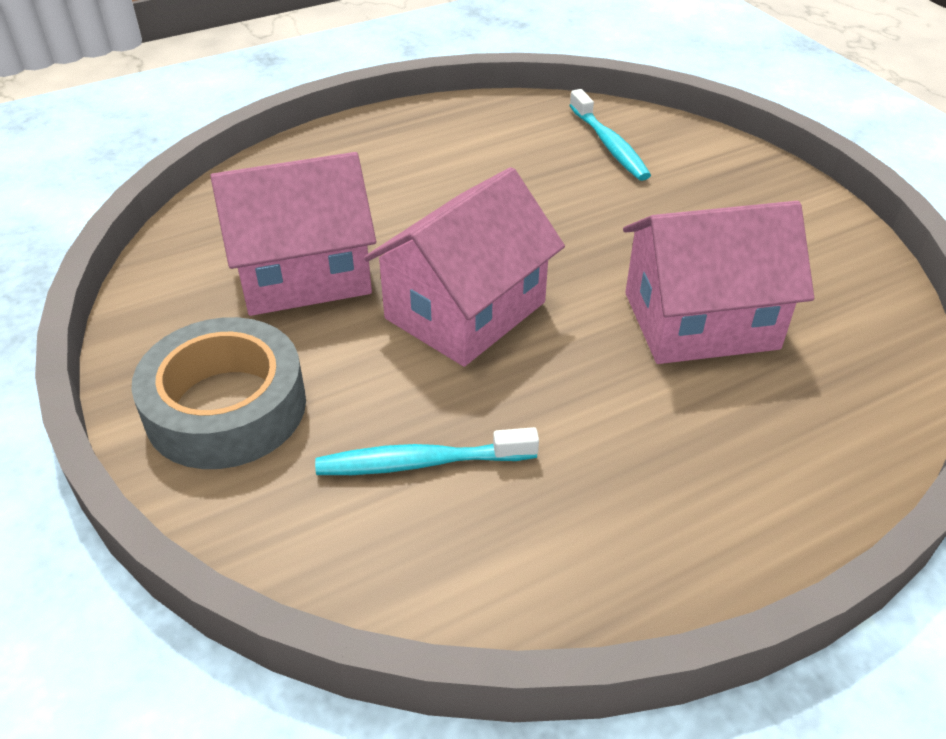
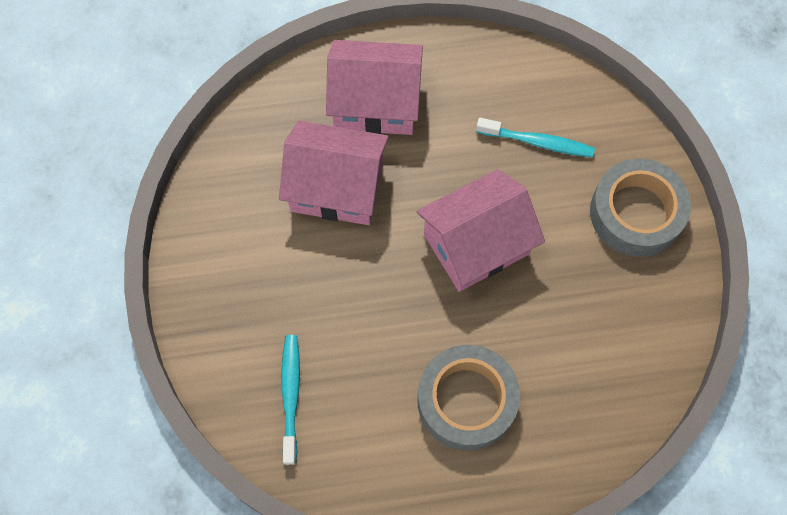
camera: 160 degrees left, 25 degrees up
(303, 273) = (573, 316): pink house -> pink house (375, 103)
(413, 180) = (466, 400): none -> grey tape

